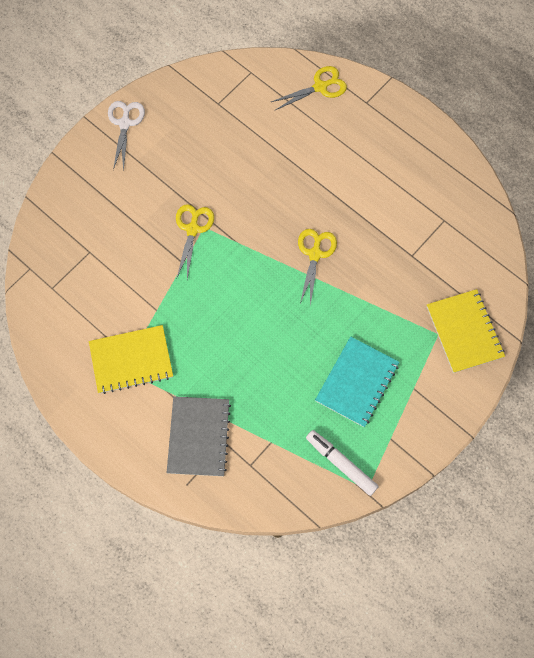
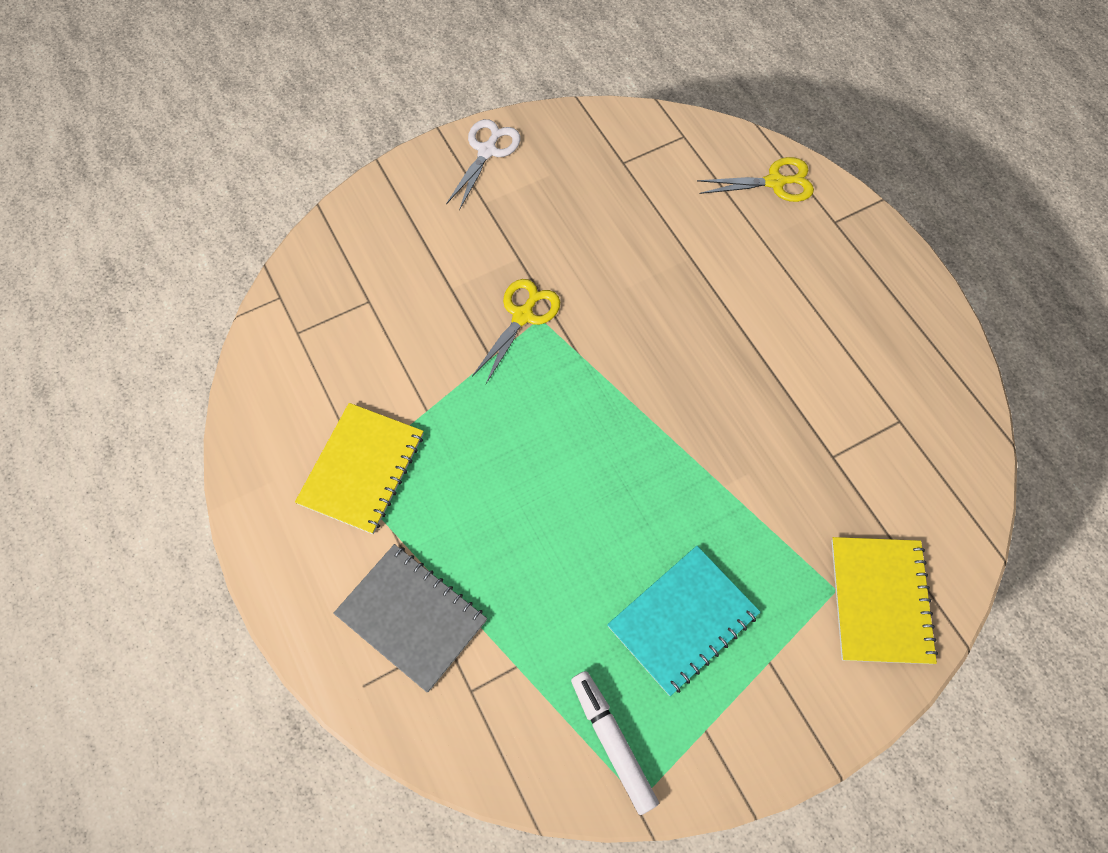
camera: 20 degrees right, 5 degrees down
(131, 360) = (362, 469): yellow notebook -> yellow notebook turned 75 degrees counterclockwise
(198, 436) = (411, 617): grey notebook -> grey notebook turned 75 degrees counterclockwise
(315, 254) = (686, 407): yellow scissors -> none

